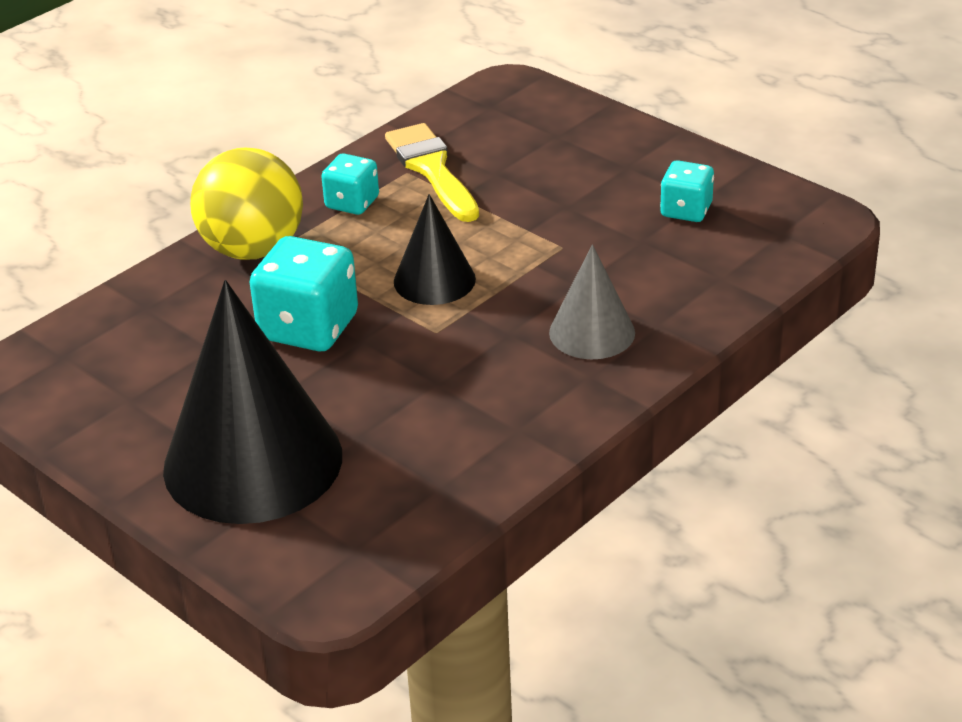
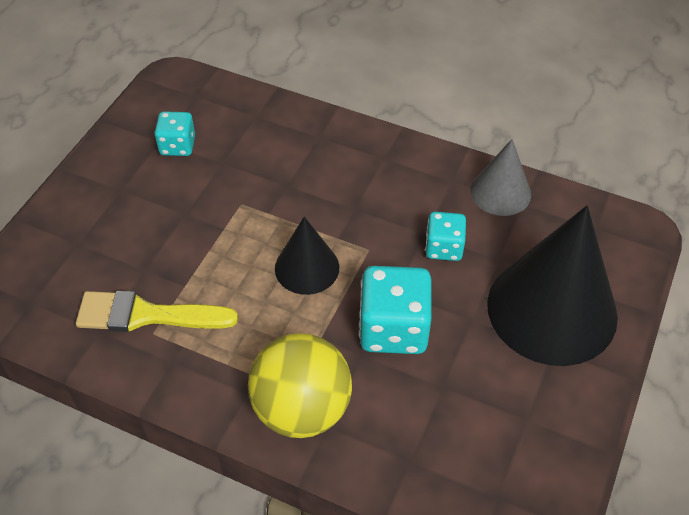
camera: 110 degrees left, 15 degrees up
(352, 203) = (212, 358): turquoise dice -> turquoise dice (444, 248)
(432, 169) = (146, 315): yellow brush -> yellow brush turned 45 degrees clockwise
(592, 332) = (339, 166): grey cone -> grey cone (500, 192)

